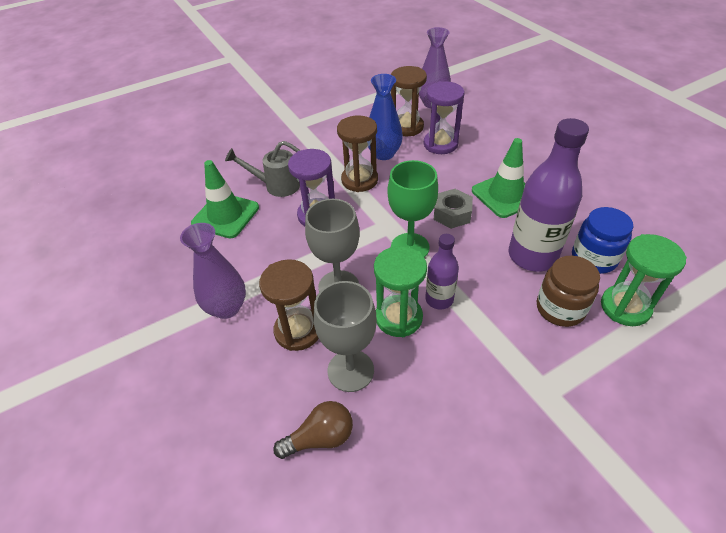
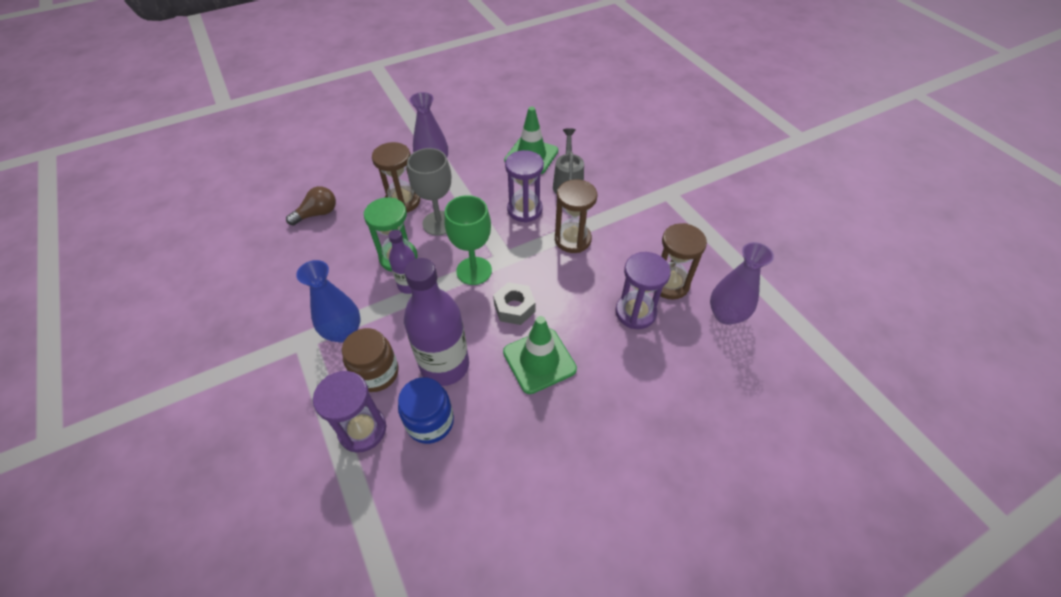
camera: 90 degrees right, 5 degrees up
(320, 438) = (317, 214): brown light bulb -> brown light bulb turned 105 degrees counterclockwise
(350, 370) = (360, 229): grey goblet -> none
(384, 154) = (616, 260): blue vase -> blue vase (343, 332)
(625, 307) = (362, 430): green hourglass -> purple hourglass

